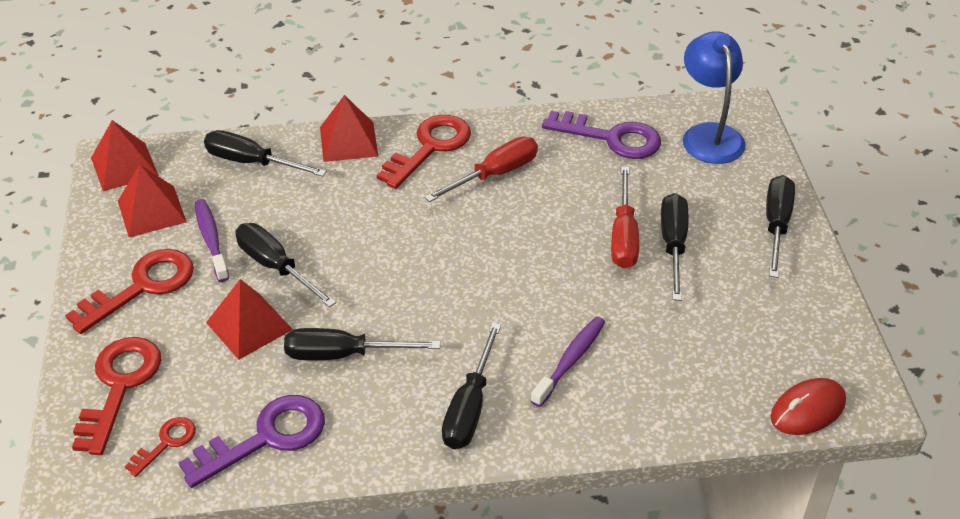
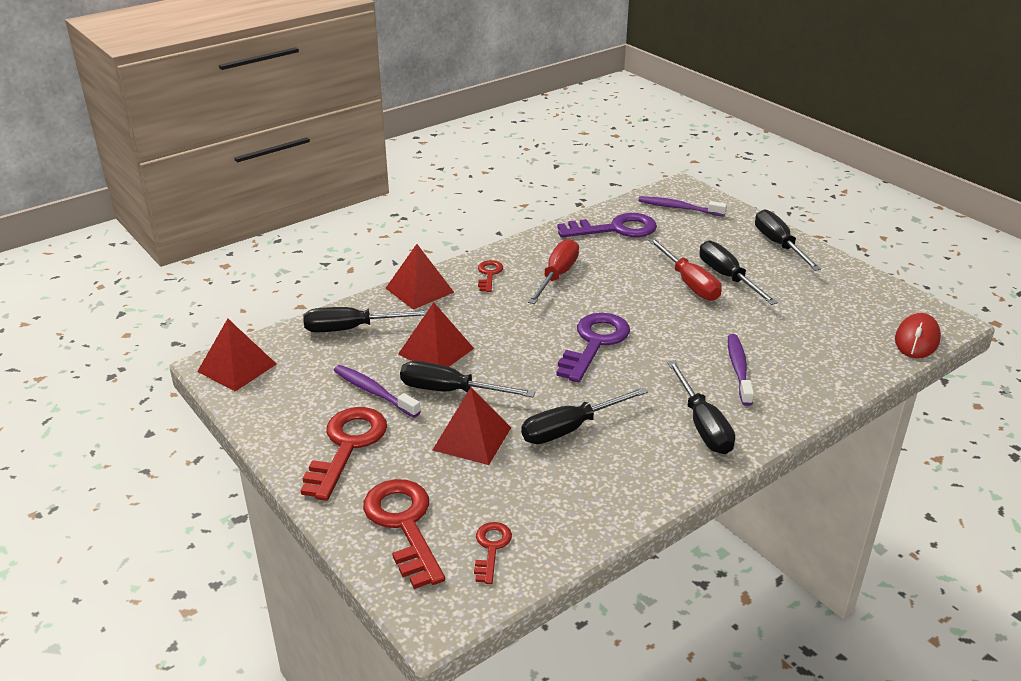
camera: 30 degrees left, 10 degrees down
(152, 211) = (297, 390): red pyramid -> red pyramid (436, 351)
(265, 438) = (571, 509): purple key -> purple key (594, 343)
(430, 147) = (489, 274): red key -> red key, size x0.53
(709, 135) = (678, 208): blue lamp -> purple toothbrush

